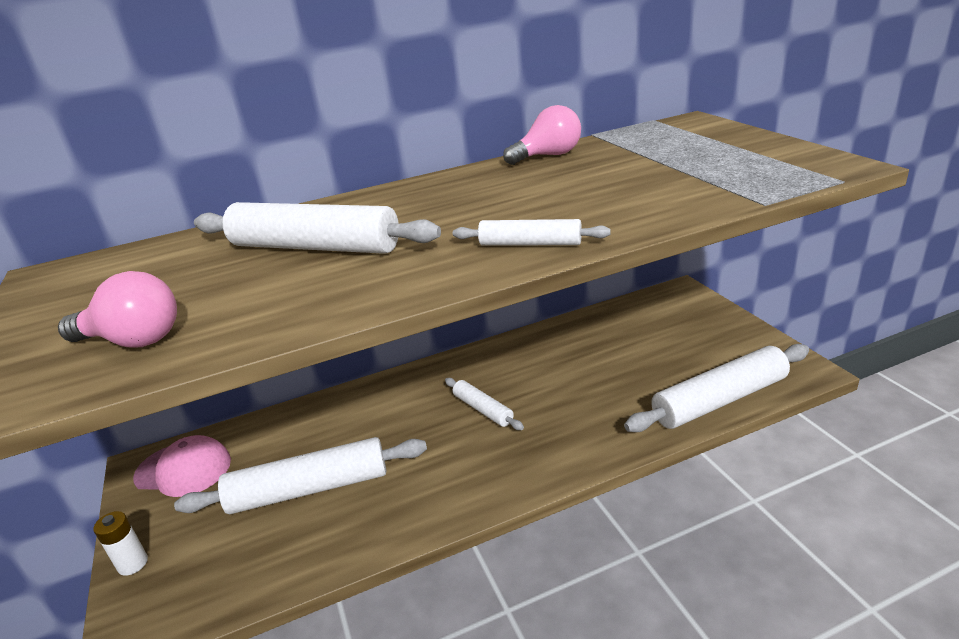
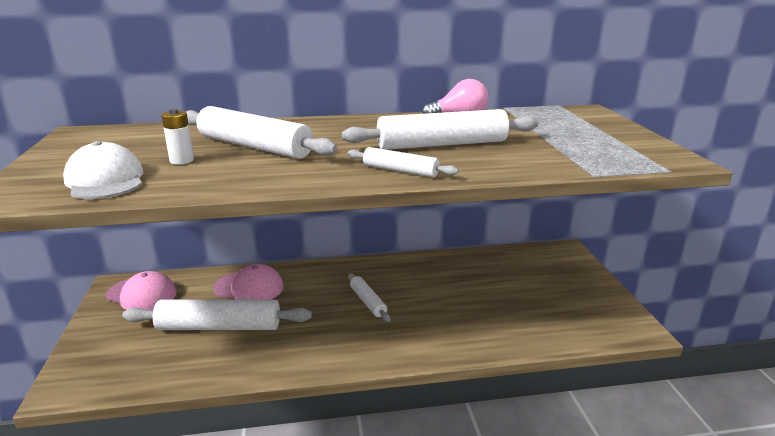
camera: 10 degrees right, 5 degrees down
(133, 341) = (105, 180): pink light bulb -> white cap
(133, 564) = (83, 346): white battery -> white battery (181, 160)
(324, 426) = (249, 287): none -> pink cap
(719, 400) = (555, 336): white rolling pin -> white rolling pin (442, 144)

